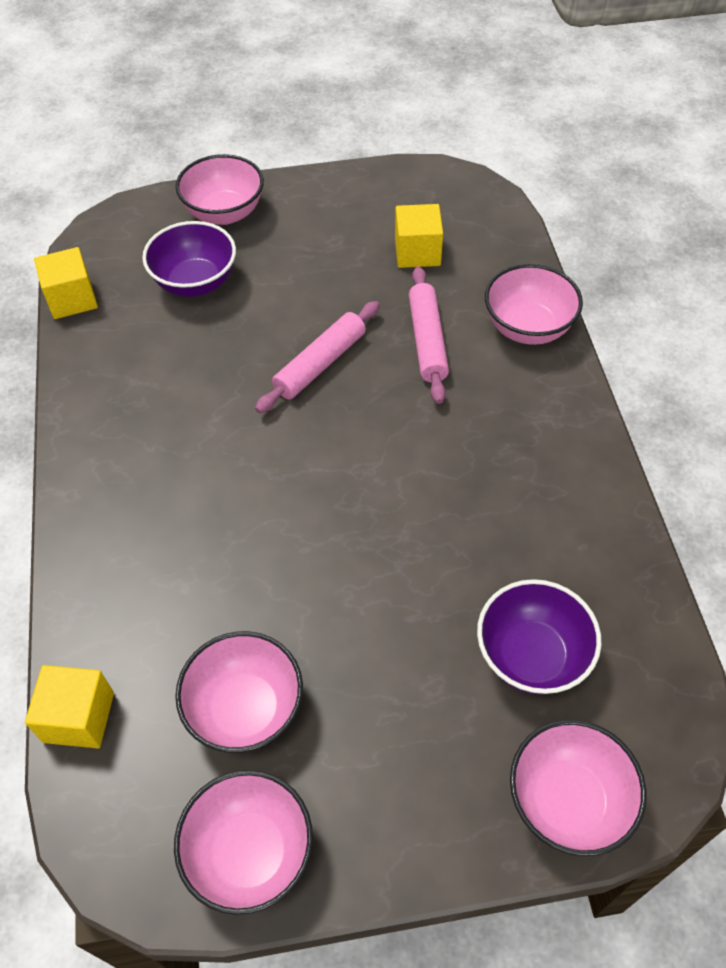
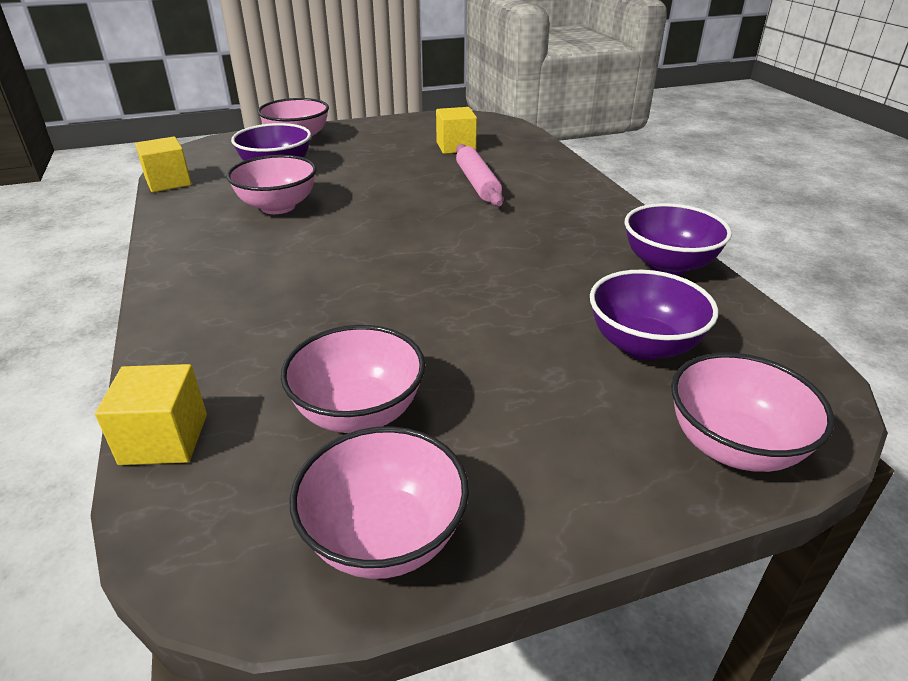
camera: 10 degrees left, 20 degrees down
(320, 364) = (390, 199): pink rolling pin -> none
(527, 328) = (556, 173): pink bowl -> pink bowl (278, 207)
(602, 529) = (668, 265): none -> purple bowl

